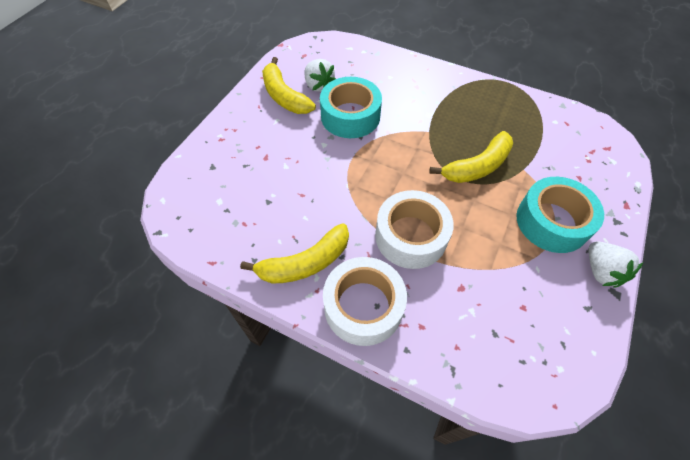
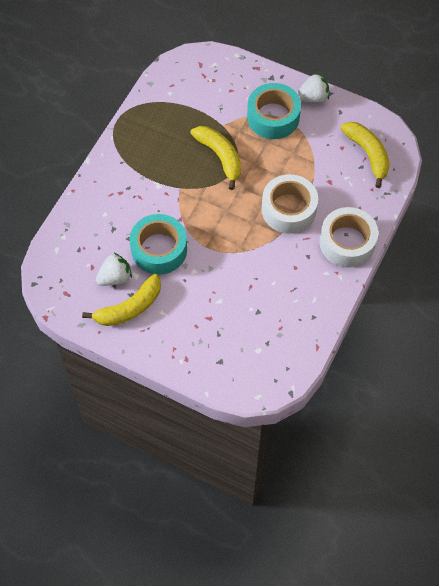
camera: 90 degrees left, 5 degrees up
(305, 263) = (314, 281): yellow banana -> yellow banana (368, 154)

